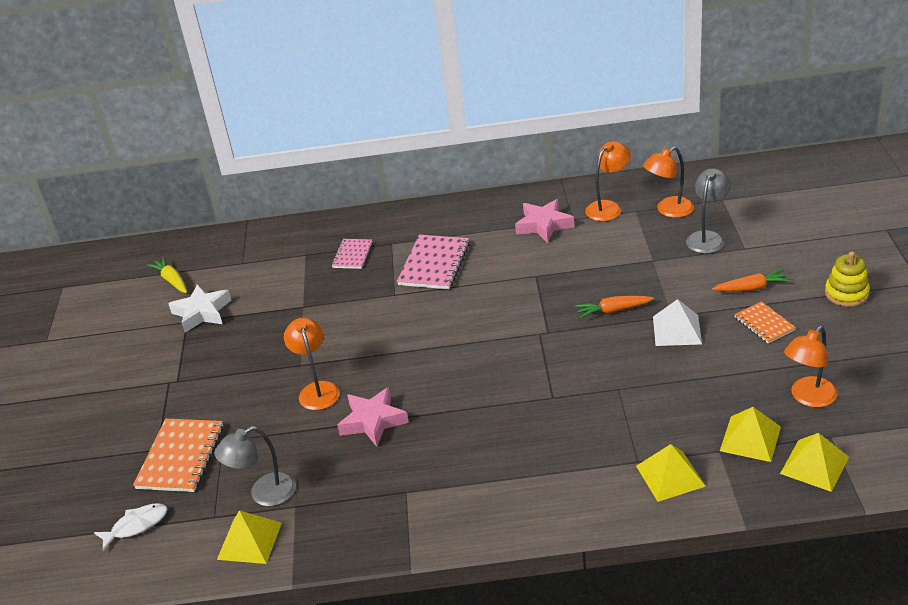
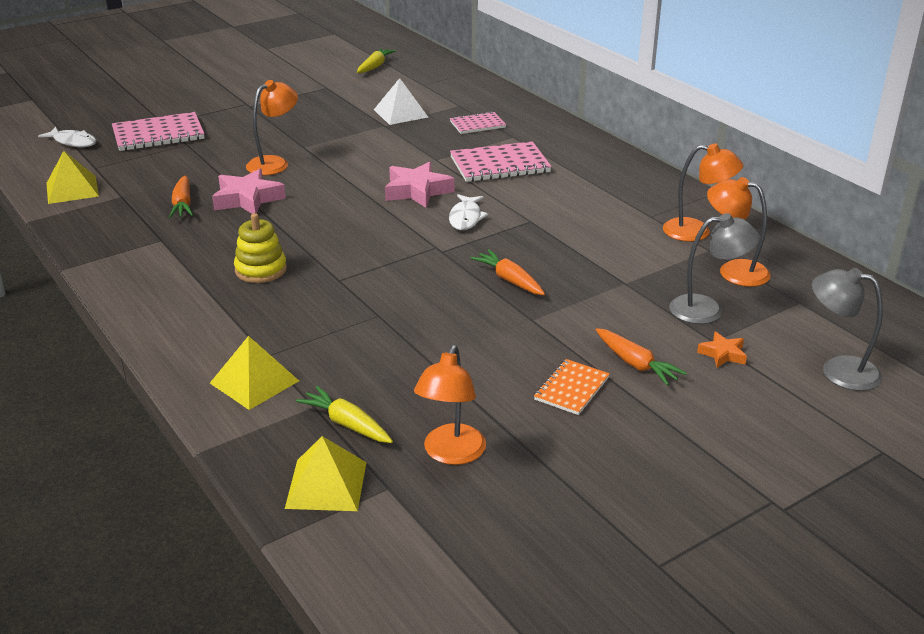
camera: 55 degrees right, 5 degrees down
(180, 457) = (158, 134): orange notebook -> pink notebook
(202, 312) = (343, 89): white star -> none
(264, 494) = (130, 179): grey lamp -> grey lamp (838, 370)
(348, 465) = (183, 204): none -> orange carrot
(506, 306) = (466, 218): none -> white fish
(544, 225) = (623, 203): pink star -> pink star (417, 191)
(677, 330) = (509, 329): white pyramid -> white pyramid (401, 113)
(750, 438) = (347, 424): yellow pyramid -> yellow carrot
(761, 250) = (722, 354): none -> orange star
(808, 398) = (451, 454): orange lamp -> orange lamp turned 90 degrees counterclockwise
(846, 293) = (694, 443): yellow stacking toy -> yellow stacking toy (261, 270)

